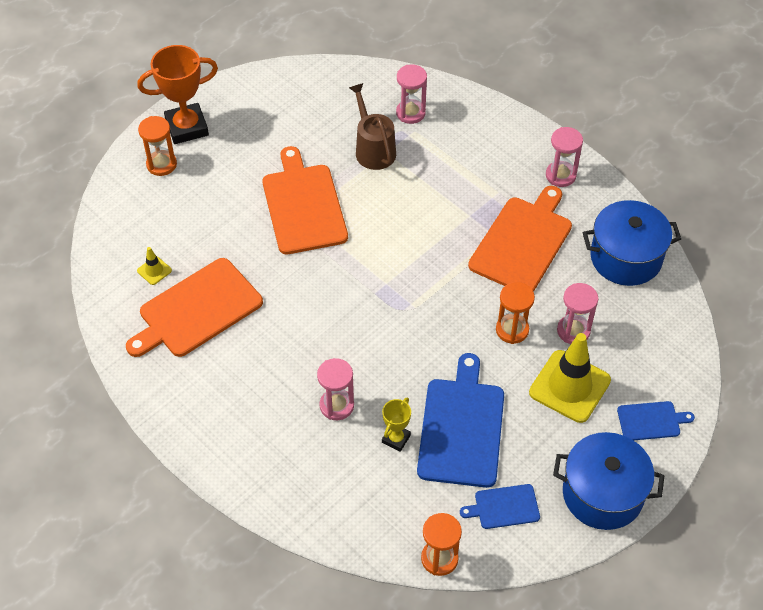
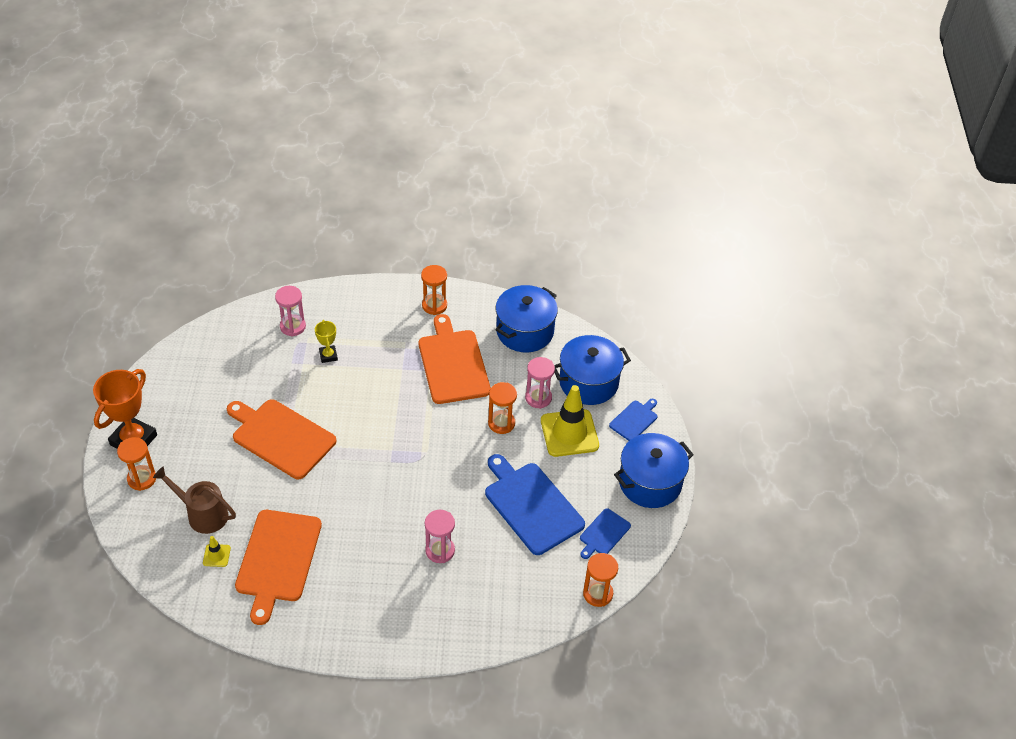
camera: 45 degrees left, 5 degrees down
(373, 149) = (291, 367): brown watering can -> brown watering can (203, 514)
(396, 439) = (498, 542): yellow trophy -> yellow trophy (328, 355)
(560, 175) = (434, 305): pink hourglass -> orange hourglass
(640, 351) = (588, 382): none -> blue pot

